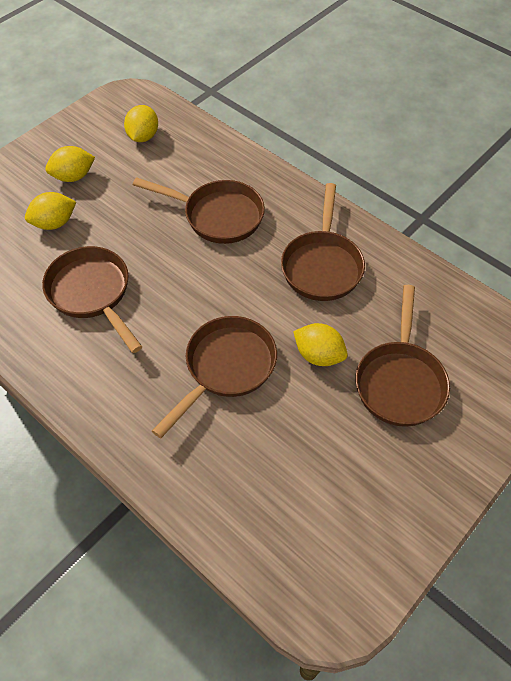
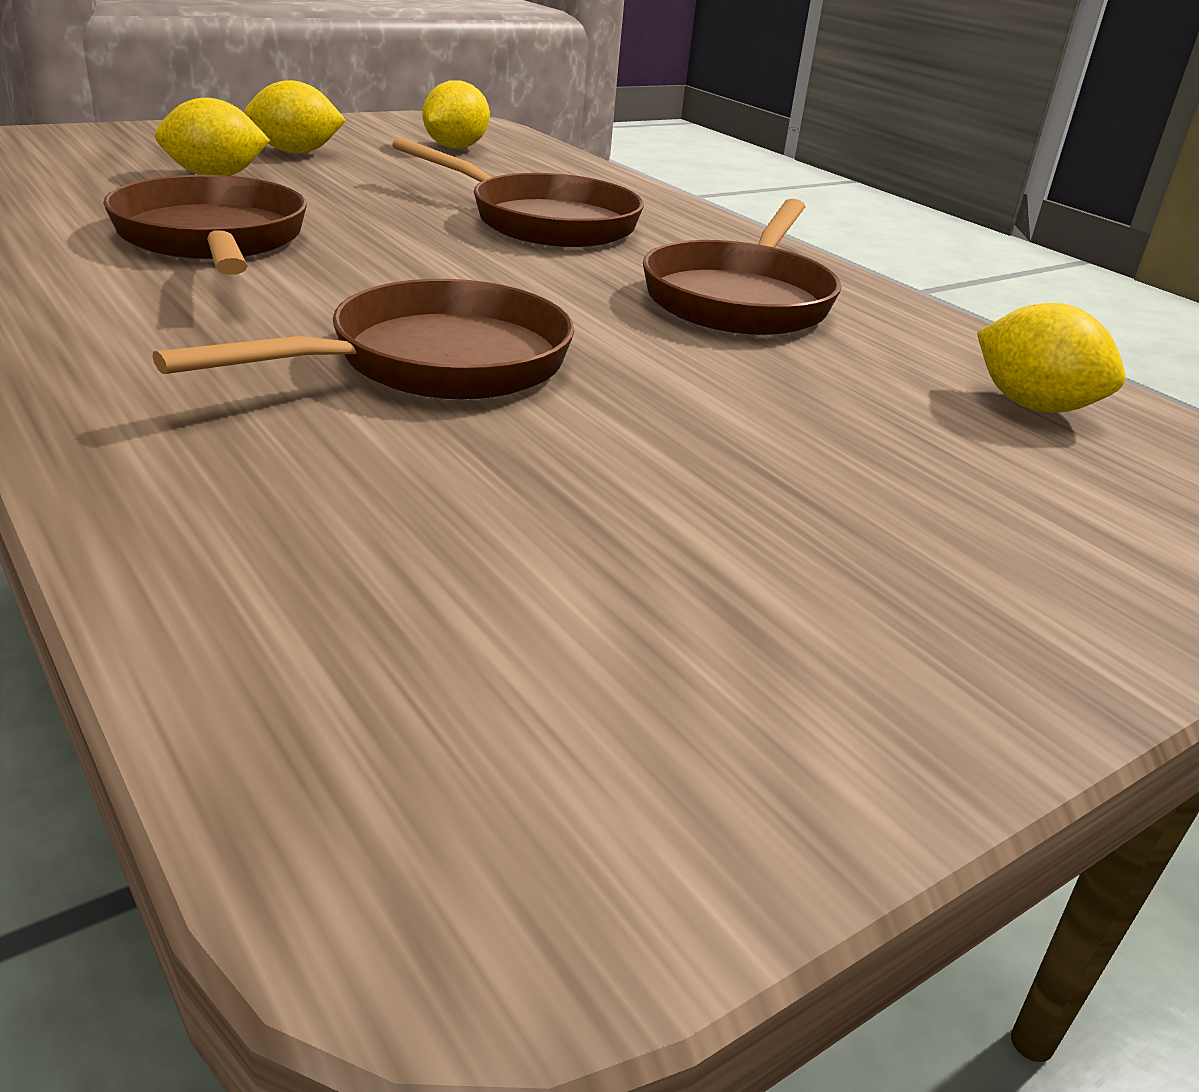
camera: 10 degrees right, 25 degrees down
(318, 355) = (680, 391): yellow lemon -> yellow lemon (1033, 406)
(400, 381) = (889, 464): brown pan -> none

